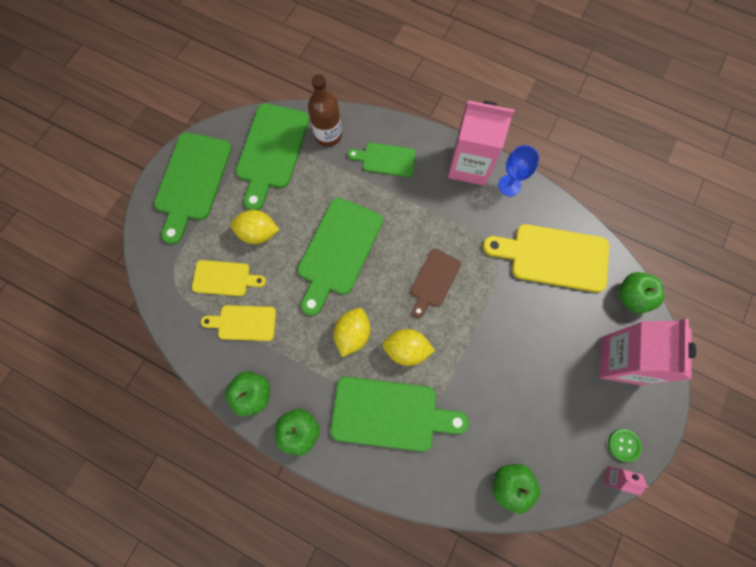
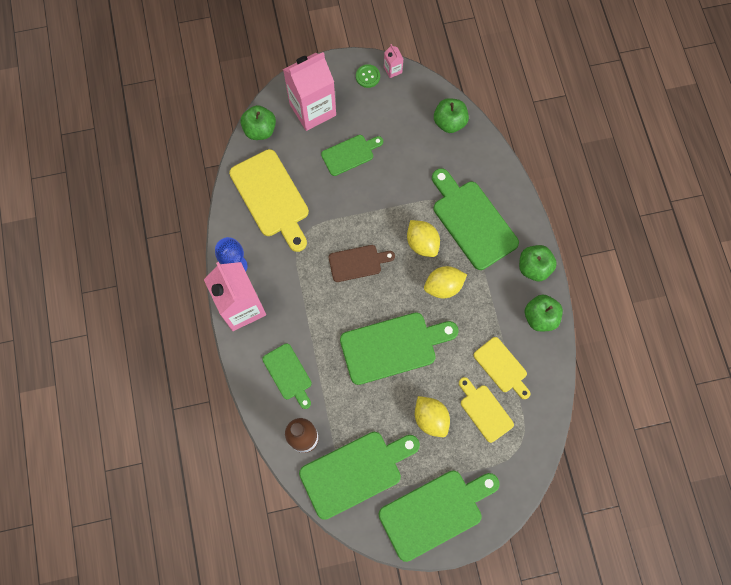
camera: 130 degrees left, 0 degrees up
(546, 357) = (350, 154): none -> green cutting board

